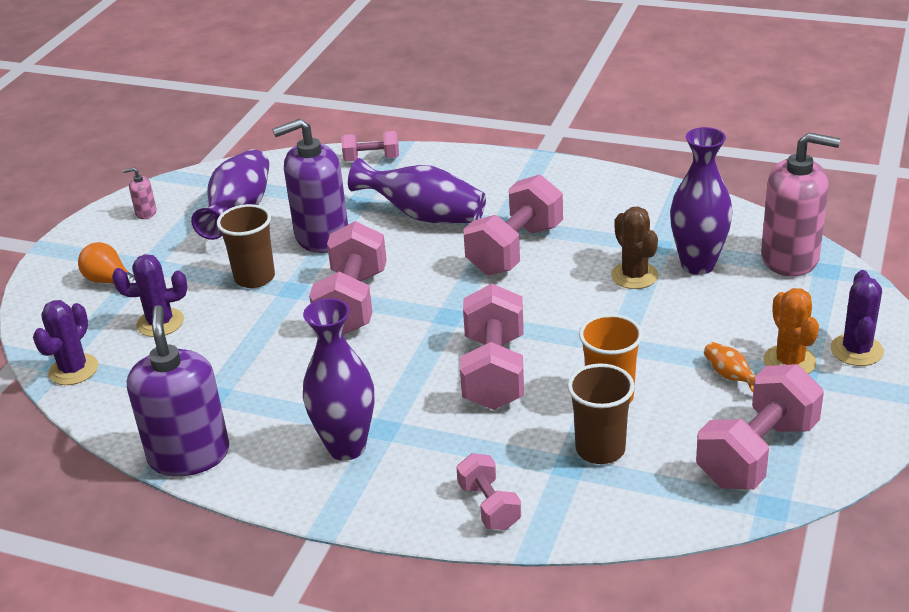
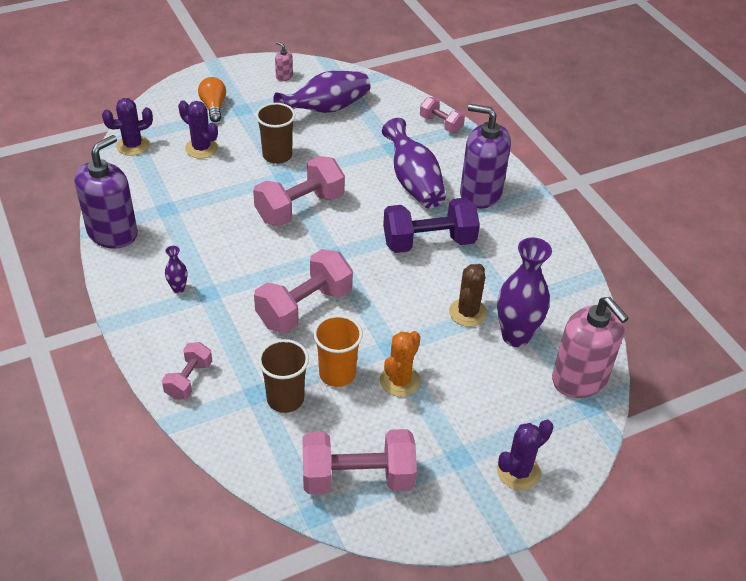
camera: 40 degrees right, 10 degrees up
(321, 237) = (343, 155): purple soap dispenser -> purple soap dispenser (480, 193)
(346, 447) = (178, 288): purple vase -> purple vase, size x0.45
(515, 249) = (429, 242): pink dumbbell -> purple dumbbell
(730, 376) = (419, 420): orange vase -> none
(789, 361) = (467, 442): orange cactus -> orange cactus (400, 381)

